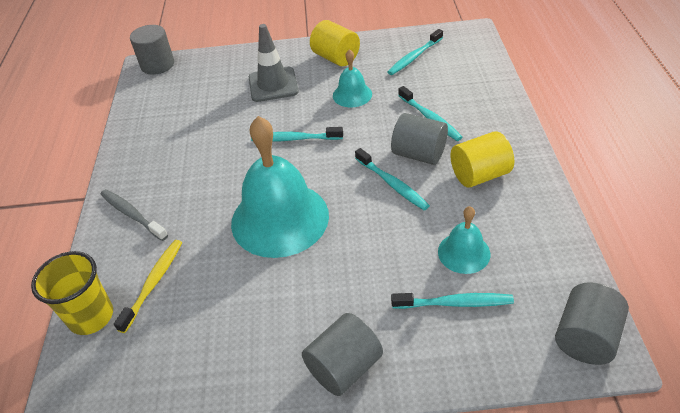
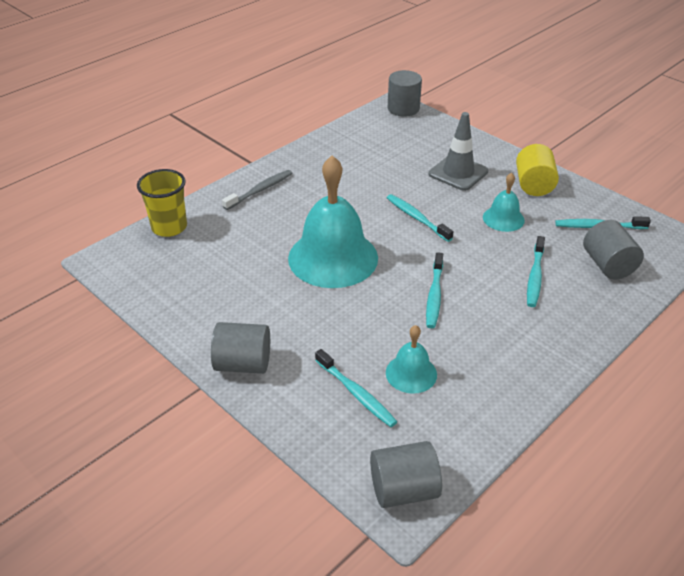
camera: 45 degrees right, 5 degrees down
(132, 214) = (260, 190): grey toothbrush -> grey toothbrush turned 45 degrees clockwise
(153, 283) = (218, 236): yellow toothbrush -> none
(419, 154) = (485, 292): grey cylinder -> grey cylinder (608, 265)
(479, 175) = (506, 340): yellow cylinder -> none

